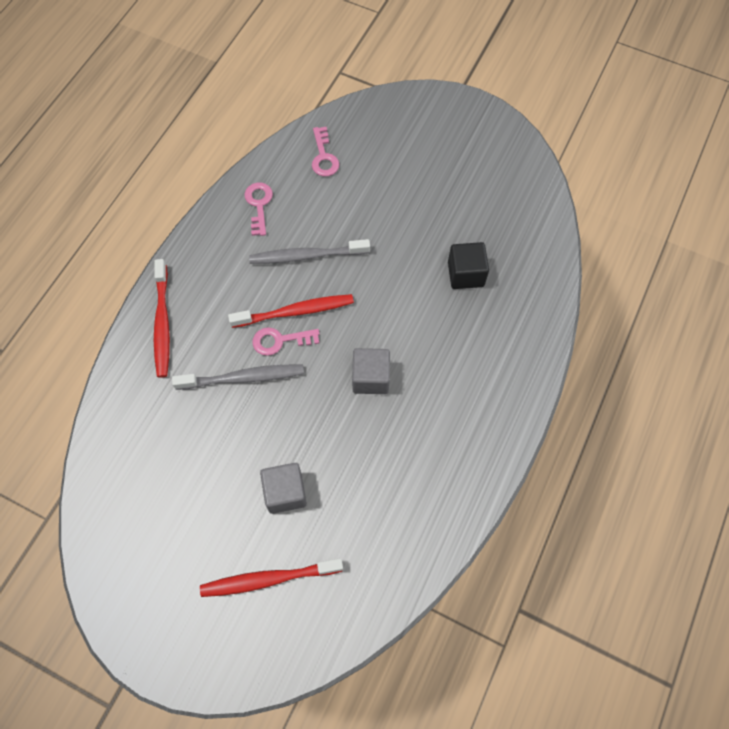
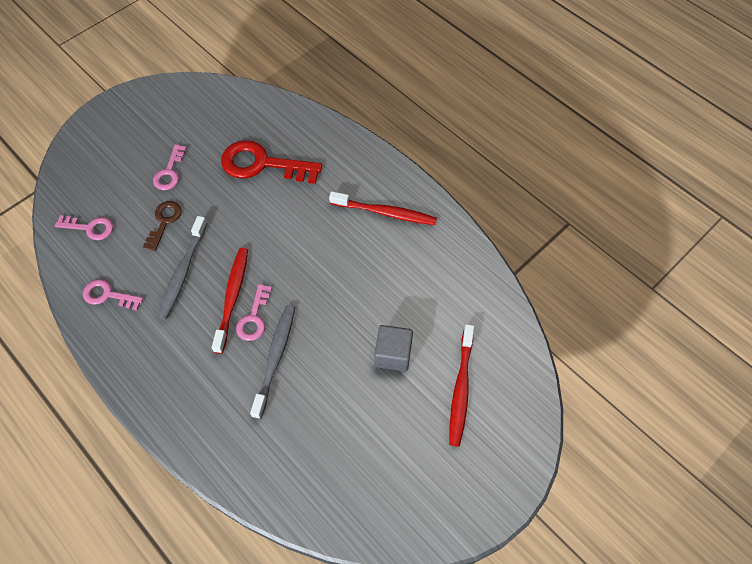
camera: 70 degrees left, 5 degrees down
(162, 323) = (186, 414): red toothbrush -> red toothbrush (385, 213)
(356, 215) = (164, 222): none -> brown key
(370, 378) = (320, 260): grey cube -> none
(416, 193) = (169, 172): none -> pink key
(465, 274) = (262, 164): black cube -> red key

